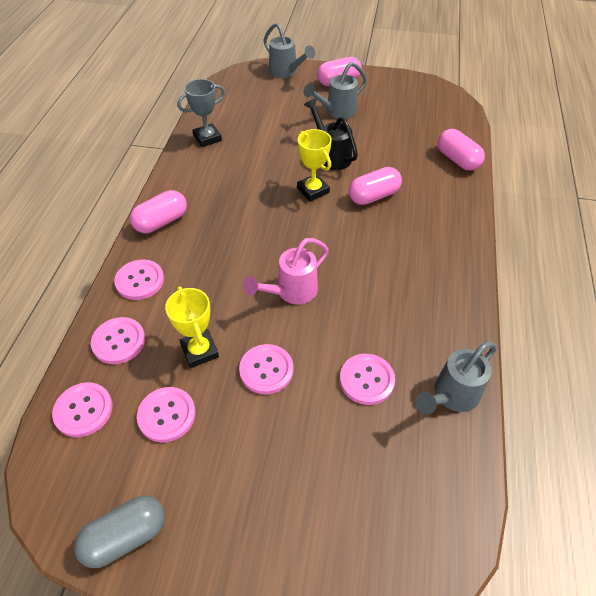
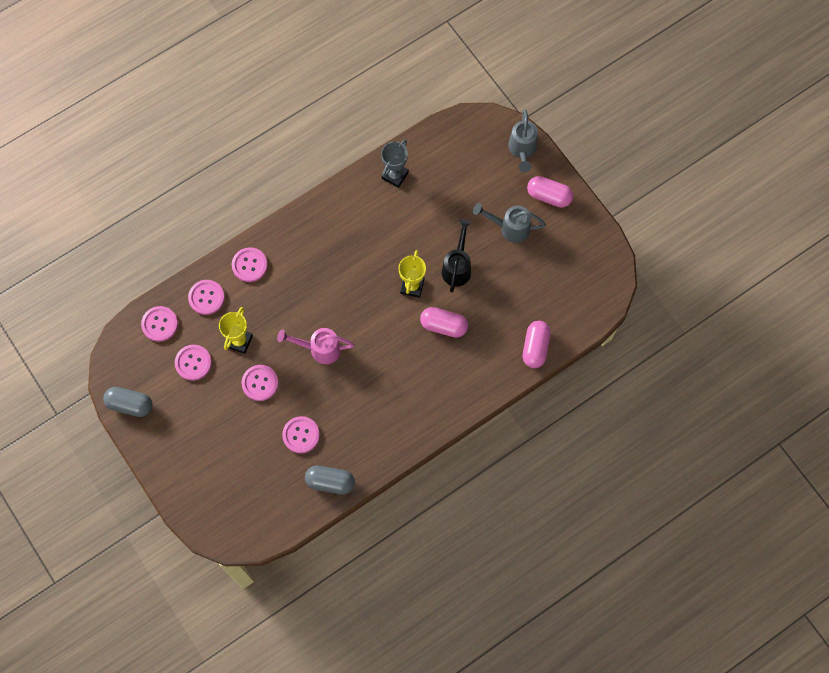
camera: 45 degrees right, 20 degrees up
(161, 222) = (299, 229): pink capsule -> none
(207, 138) = (395, 175): grey trophy -> grey trophy turned 75 degrees counterclockwise
(451, 396) = (330, 482): grey watering can -> grey capsule

